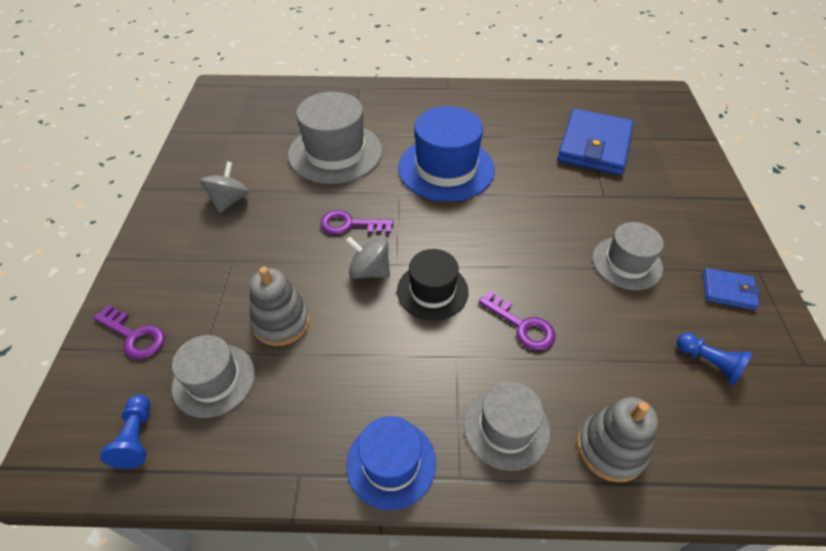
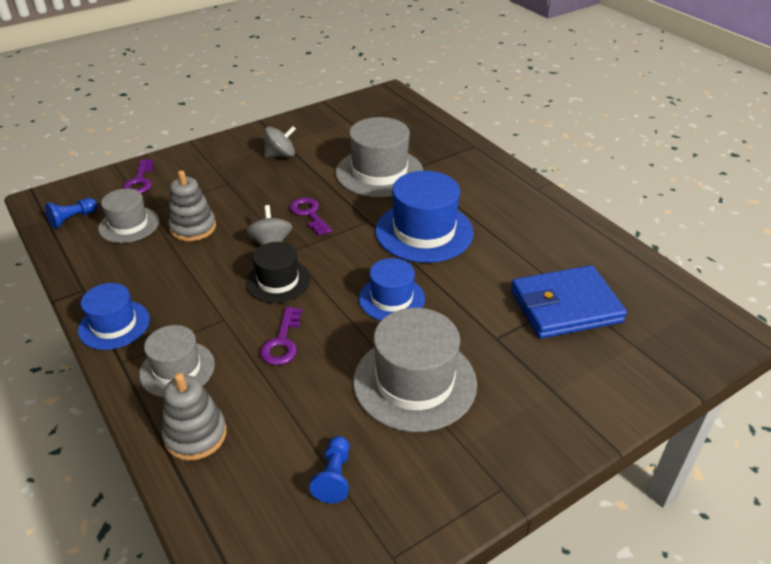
camera: 55 degrees right, 10 degrees down
(517, 228) = (391, 298): none -> blue hat
(627, 263) = (414, 382): grey hat -> grey hat, size x1.65
(728, 291) = (445, 469): blue wallet -> none

